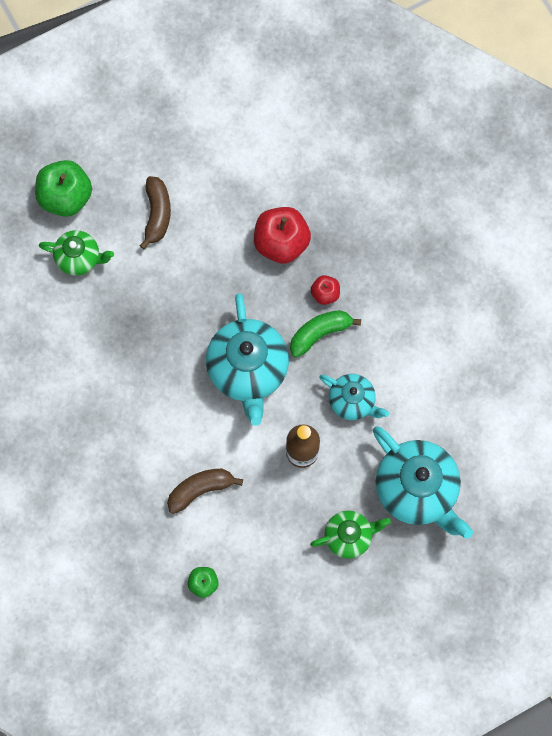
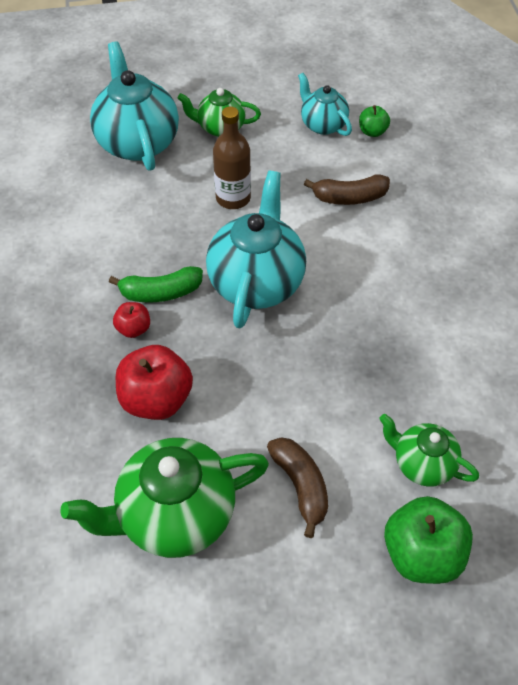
camera: 160 degrees left, 20 degrees down
(157, 214) = (301, 486): brown banana -> brown banana turned 135 degrees clockwise
(232, 167) = (175, 515): none -> green teapot
(352, 401) = (159, 223): turquoise teapot -> turquoise teapot (322, 124)

